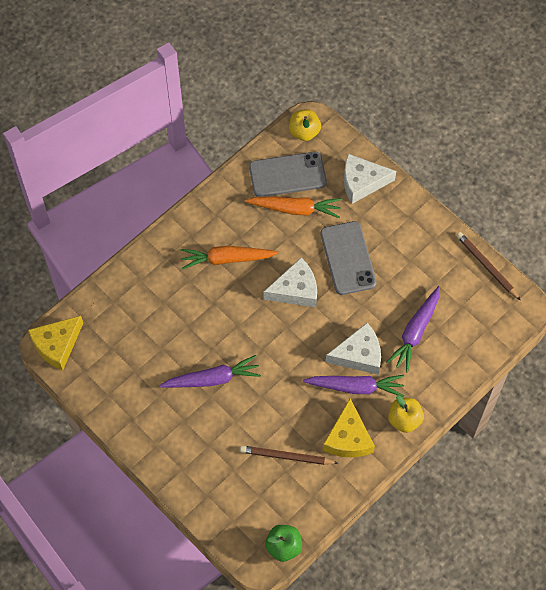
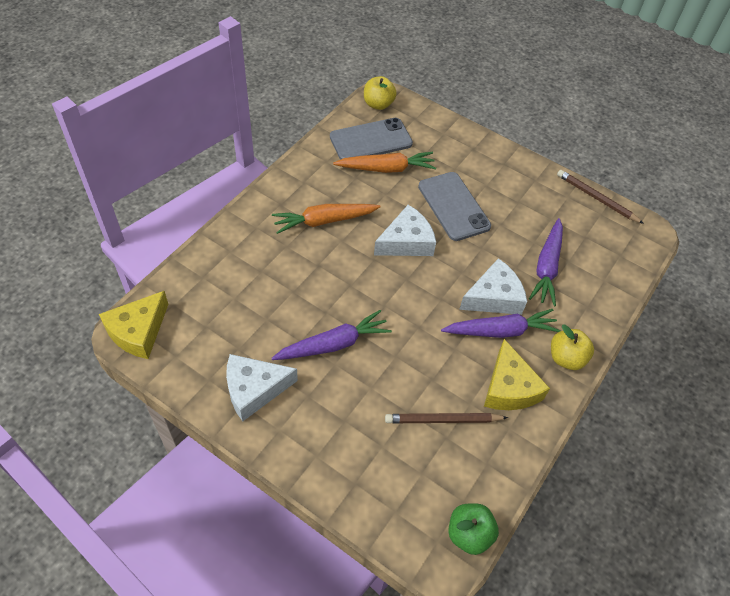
camera: 15 degrees left, 10 degrees down
(362, 182) = (448, 139): white cheese -> white cheese (254, 389)

